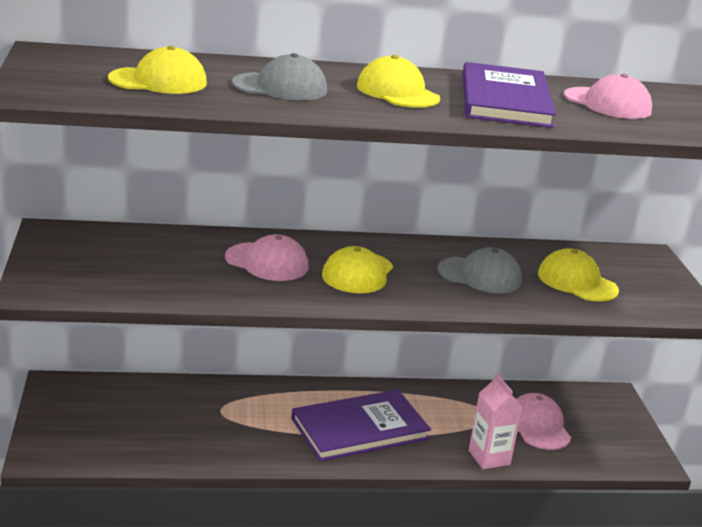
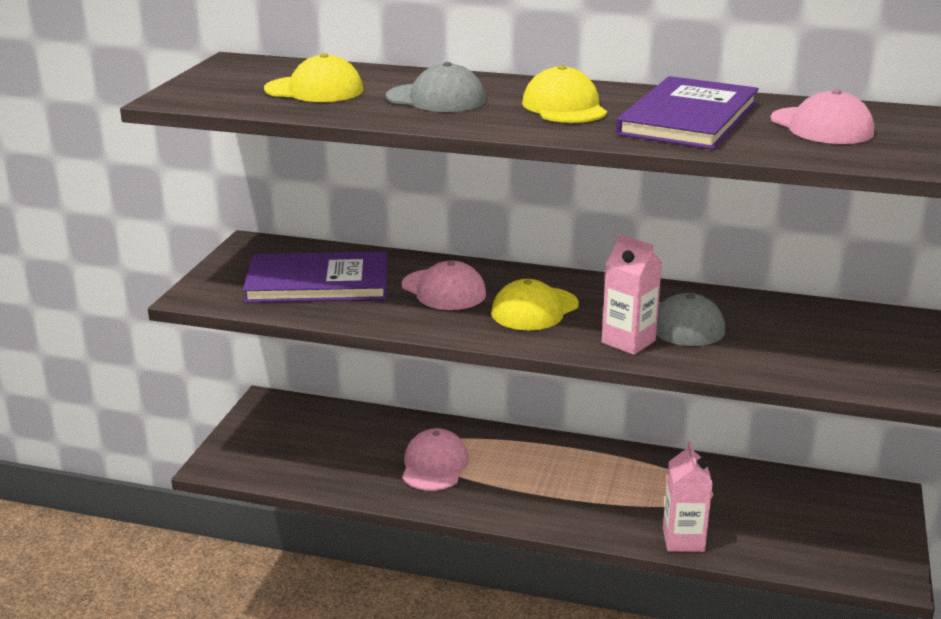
camera: 25 degrees right, 0 degrees up
(359, 428) = (550, 487): purple book -> purple book (318, 282)
(453, 294) = (628, 341): none -> pink carton
(538, 426) = (765, 515): pink cap -> pink cap (434, 465)
(577, 282) = (795, 343): yellow cap -> none

